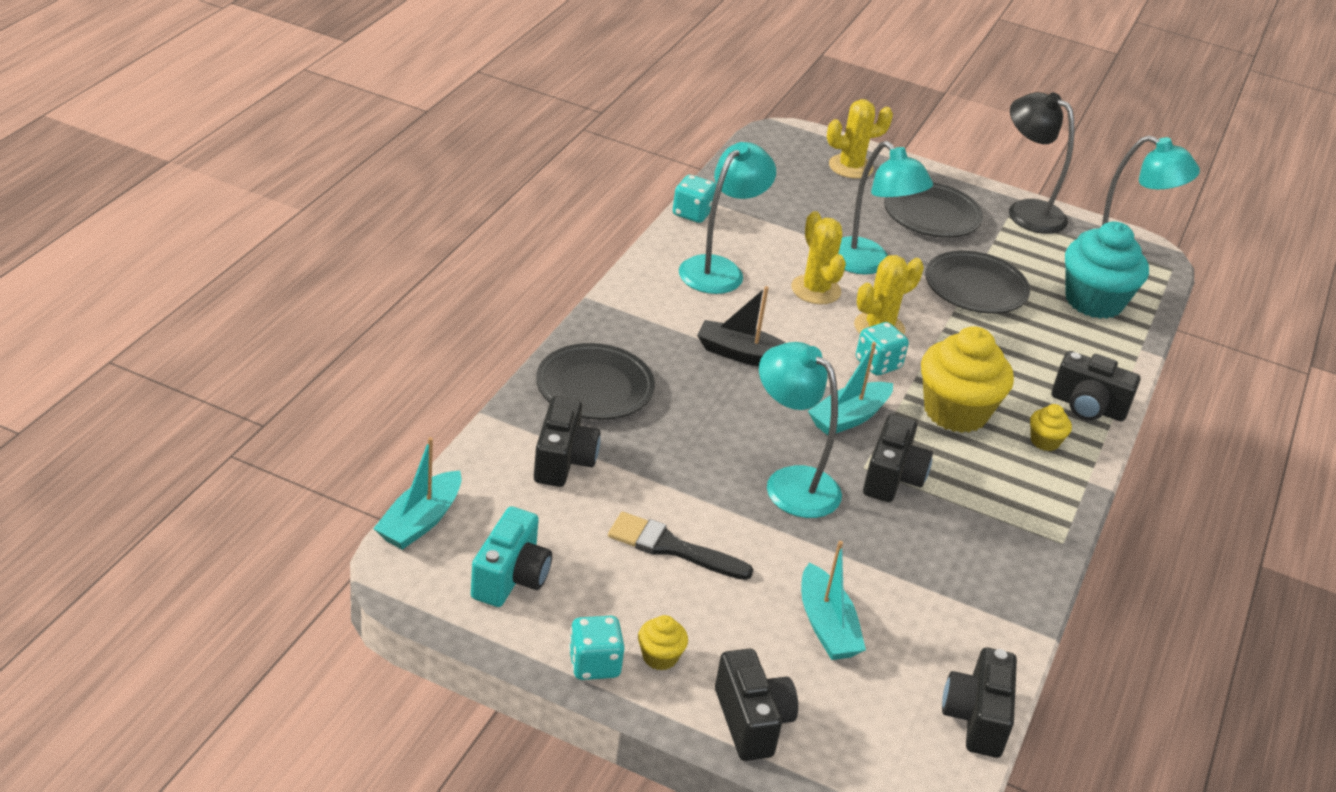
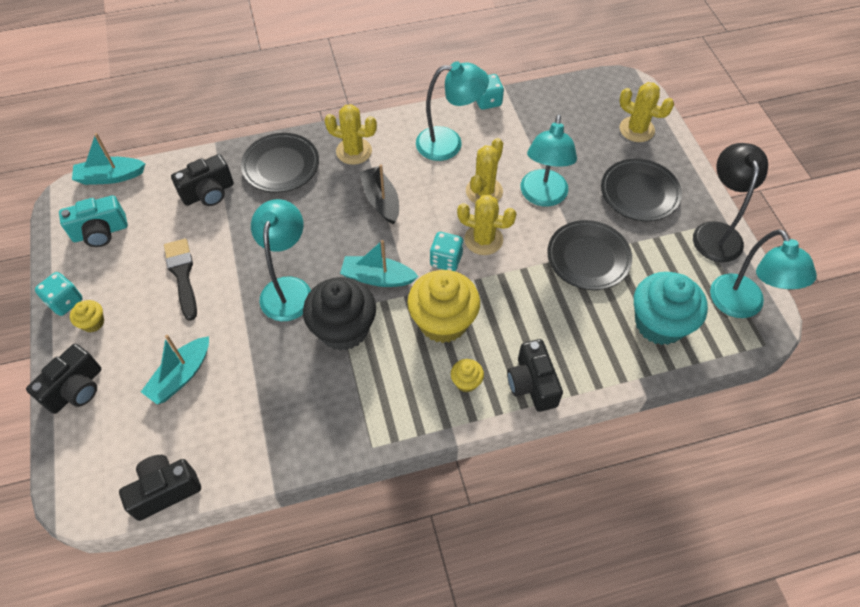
camera: 55 degrees right, 20 degrees up
(643, 330) = (354, 151): none -> yellow cactus
(892, 477) = (343, 329): black camera -> black cupcake

